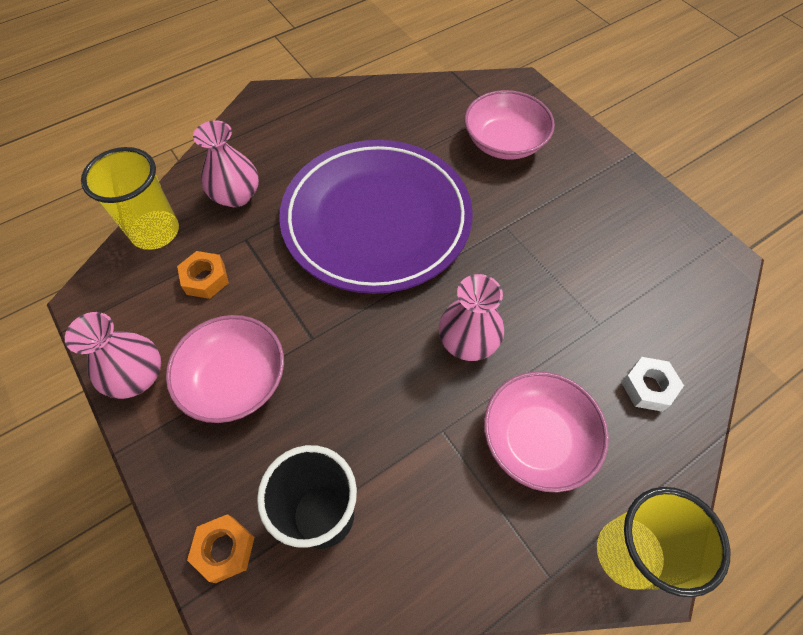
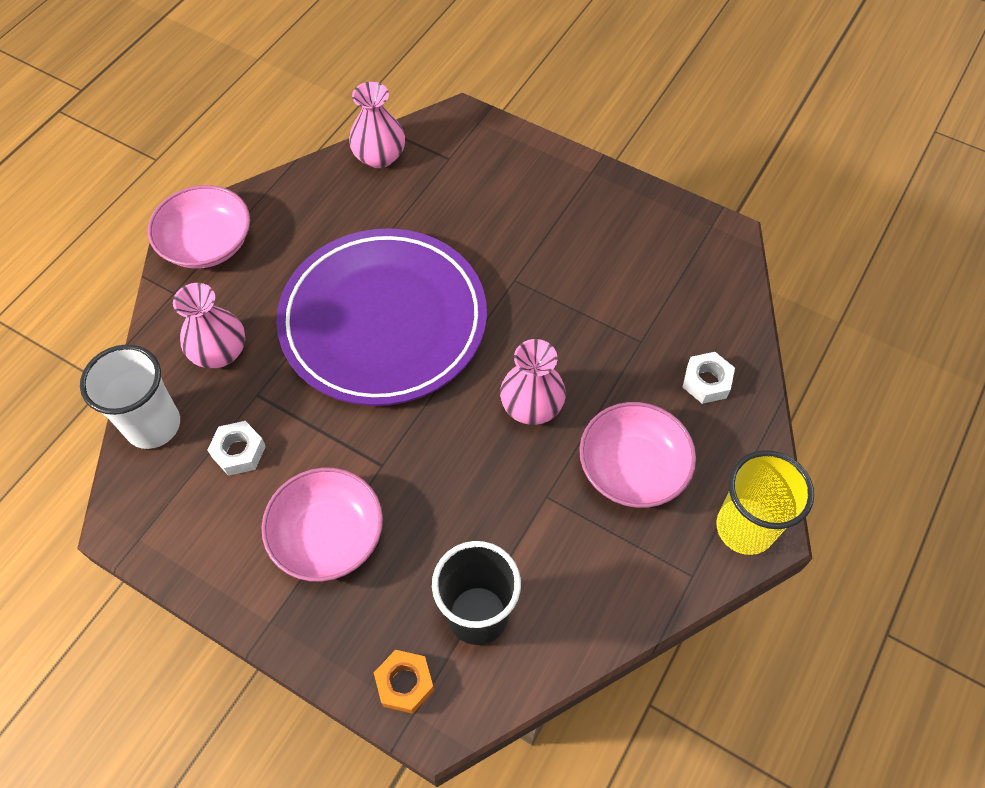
camera: 25 degrees left, 0 degrees up
(137, 376) = (226, 574): pink vase -> pink vase (379, 156)
(155, 232) = (153, 425): yellow cup -> white cup
(205, 279) = (239, 452): orange nut -> white nut
(504, 142) = (472, 189): pink bowl -> pink bowl (207, 243)

